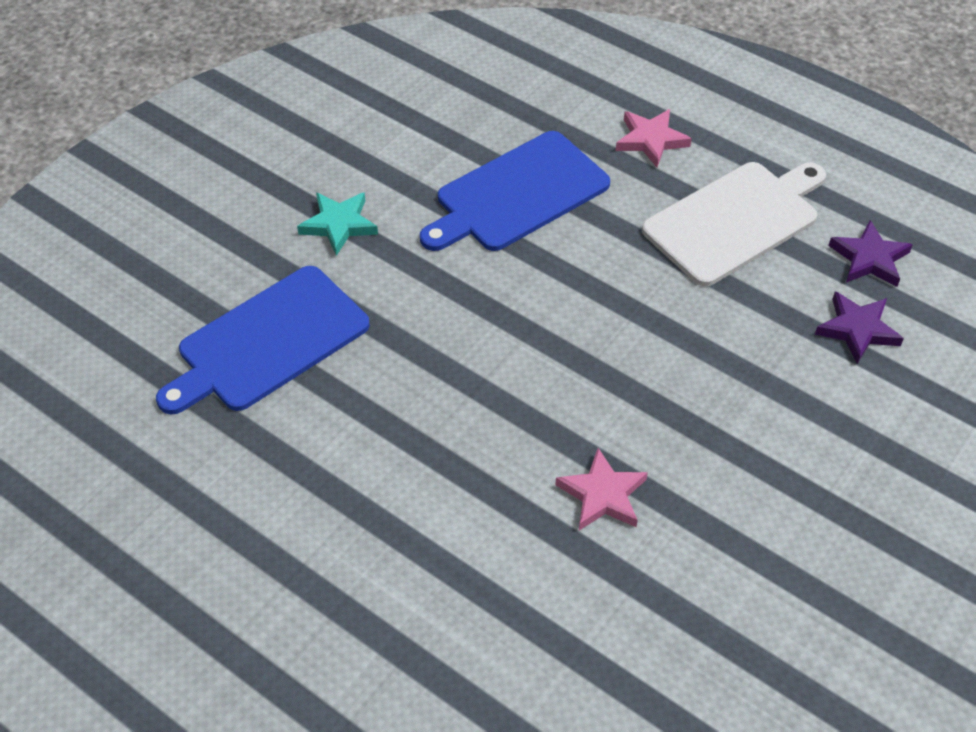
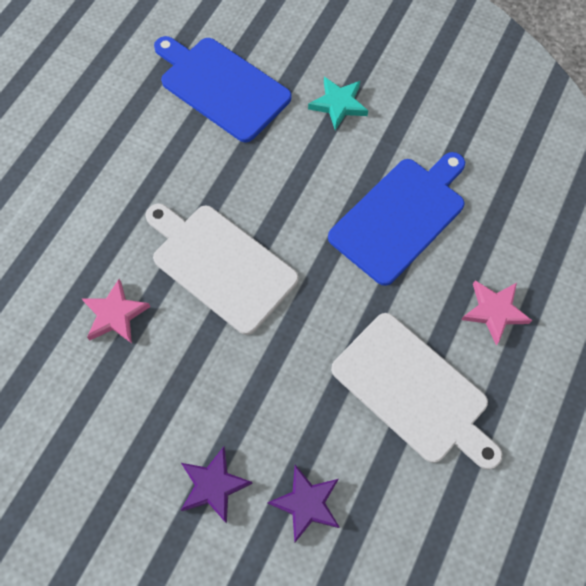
camera: 80 degrees right, 15 degrees up
(517, 194) = (400, 217): blue cutting board -> blue cutting board turned 90 degrees clockwise
(549, 374) = (220, 265): none -> white cutting board
(869, 259) = (394, 514): purple star -> purple star (213, 485)

